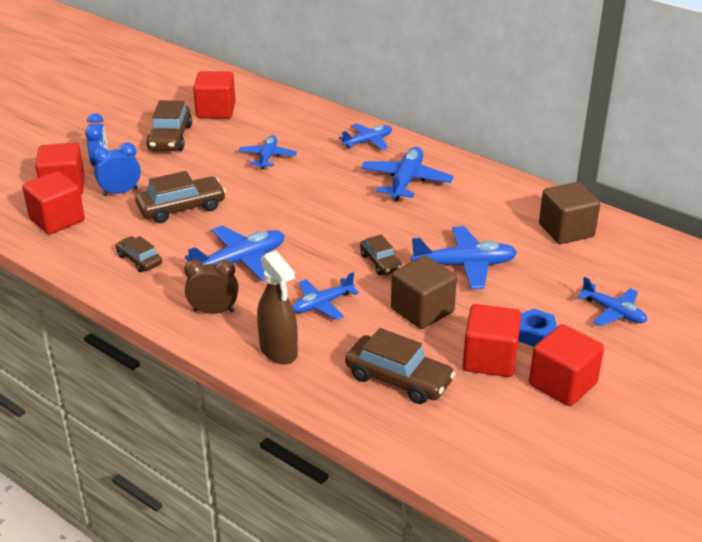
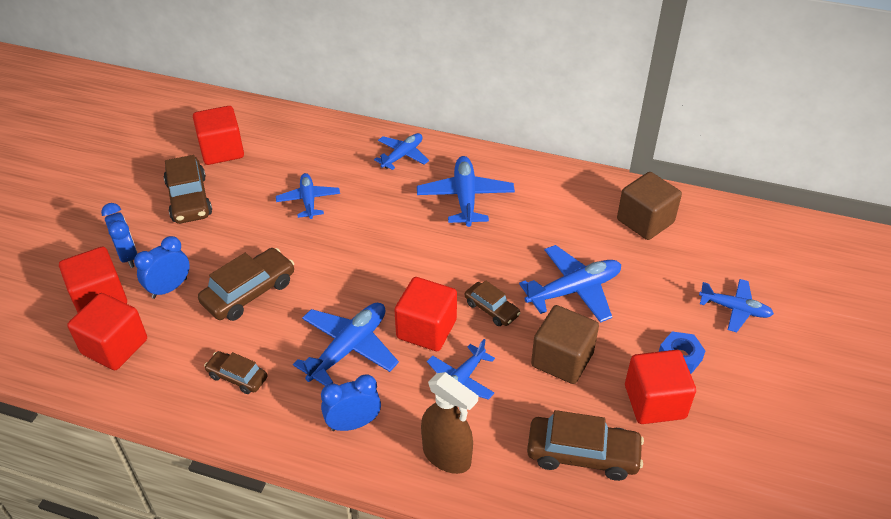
camera: 20 degrees left, 10 degrees up
(214, 311) = (353, 424): brown clock -> blue clock
(562, 384) = (734, 411): red cube -> red cube (426, 329)

